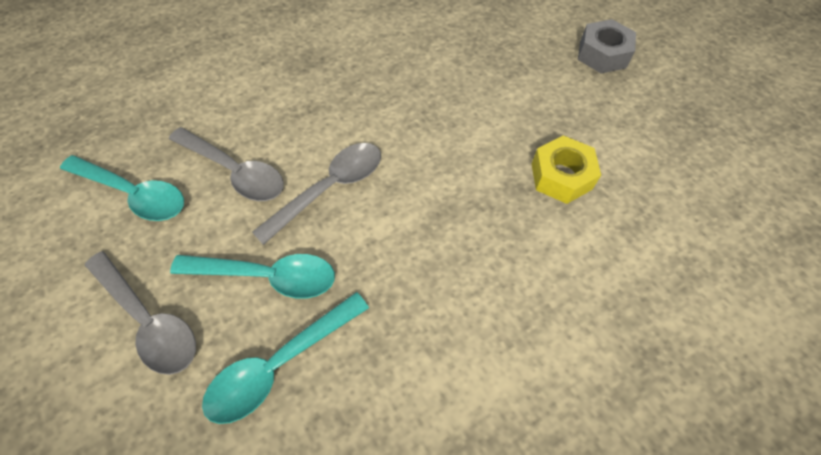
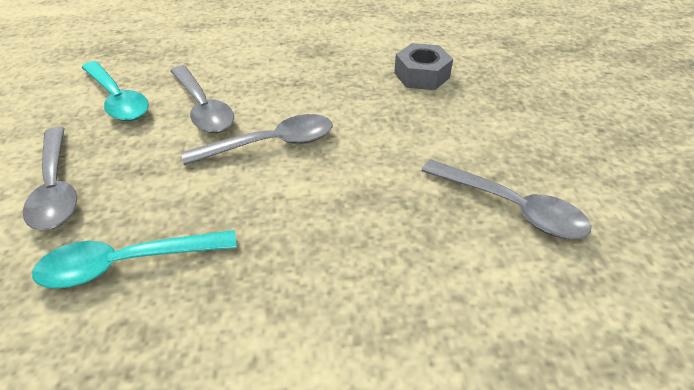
camera: 25 degrees right, 15 degrees down
(266, 276) = (169, 190): turquoise spoon -> none
(561, 176) = (510, 207): yellow nut -> grey spoon
(602, 54) = (618, 117): grey nut -> grey nut (421, 75)

